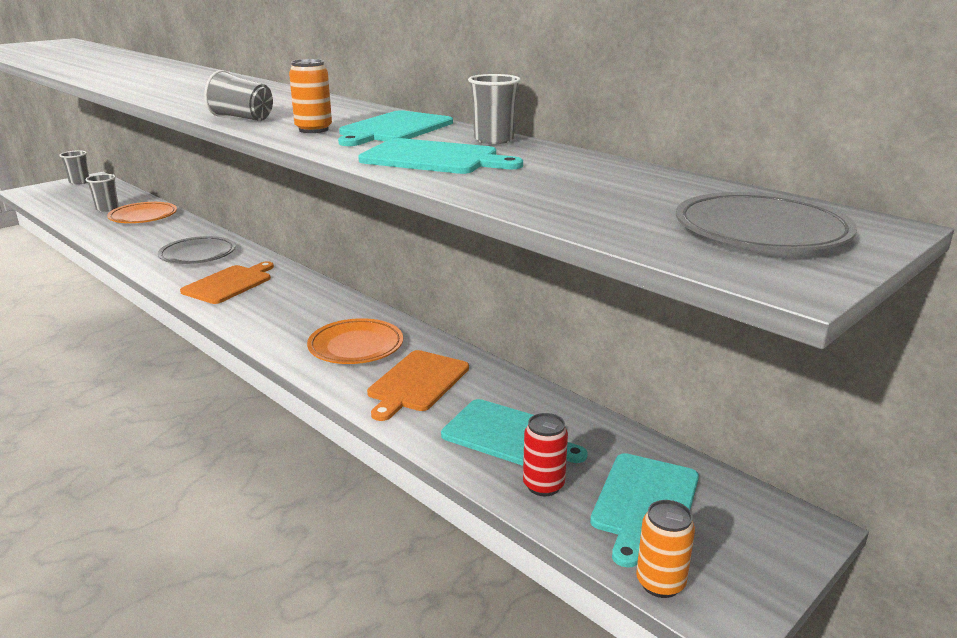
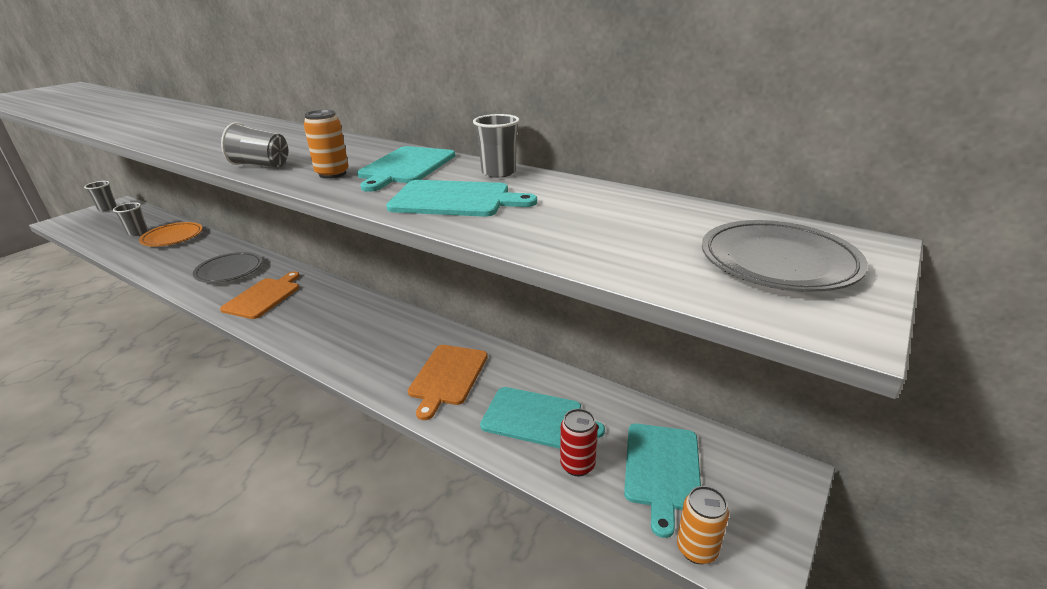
camera: 10 degrees left, 5 degrees up
(356, 346) = (387, 347): orange plate -> none

